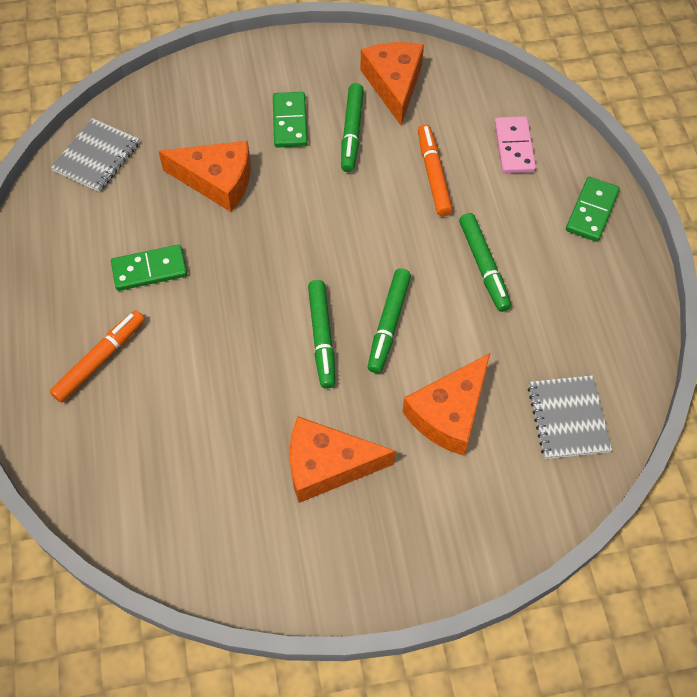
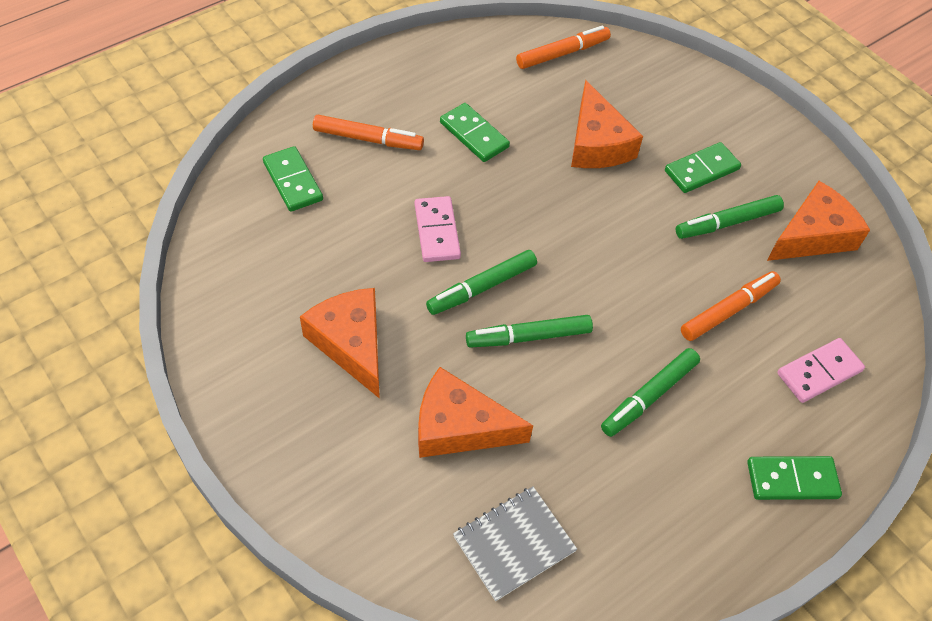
camera: 60 degrees right, 5 degrees down
(96, 157) = (562, 53): grey notebook -> orange marker
(113, 446) = (293, 181): none -> green domino
(242, 347) = (436, 231): none -> pink domino

